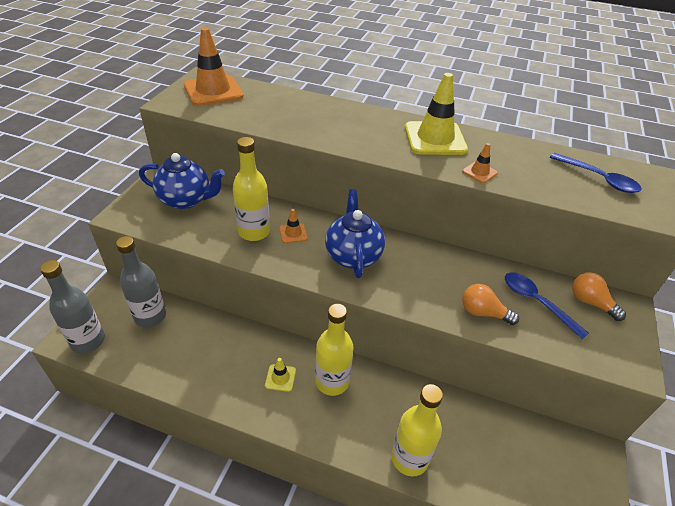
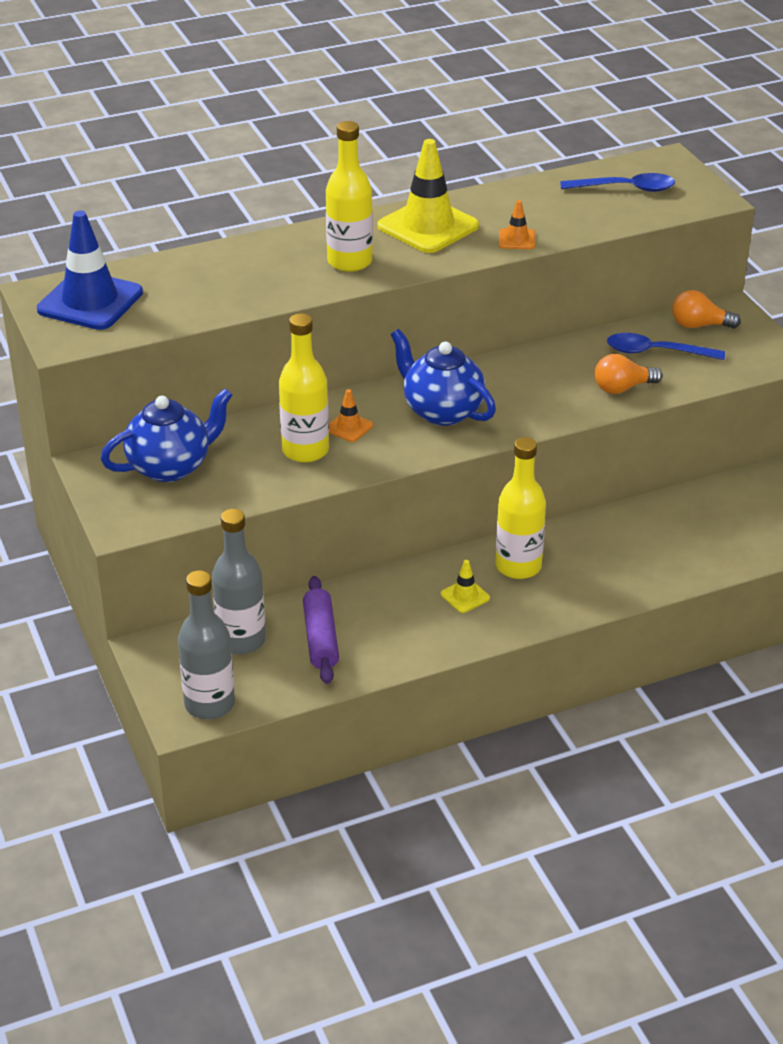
camera: 40 degrees left, 5 degrees down
(182, 345) = (321, 638): none -> purple rolling pin
(213, 91) = (90, 301): orange traffic cone -> blue traffic cone
(409, 458) = (659, 574): yellow bottle -> yellow bottle (350, 262)

